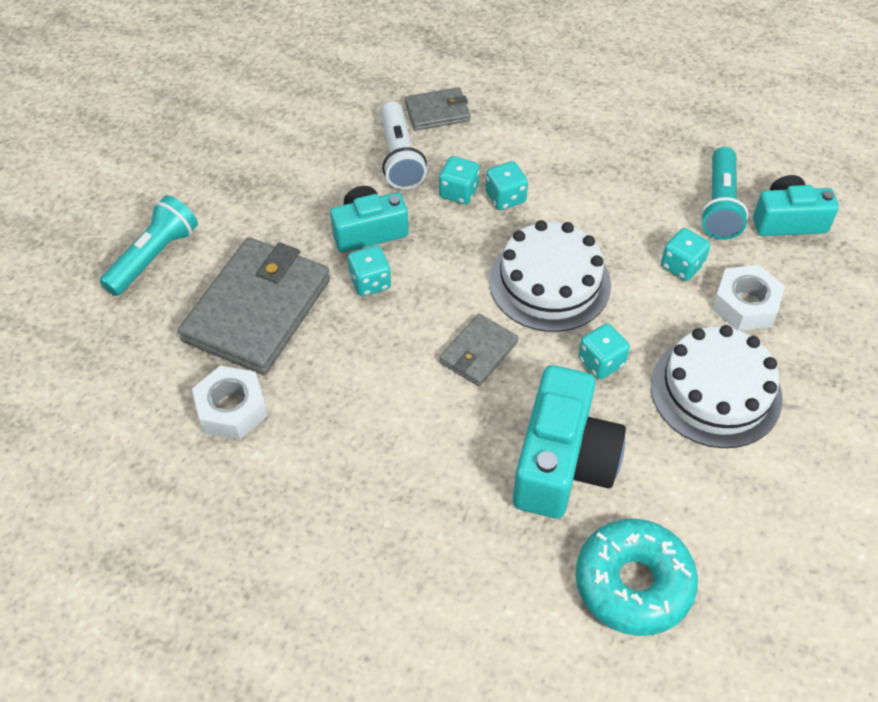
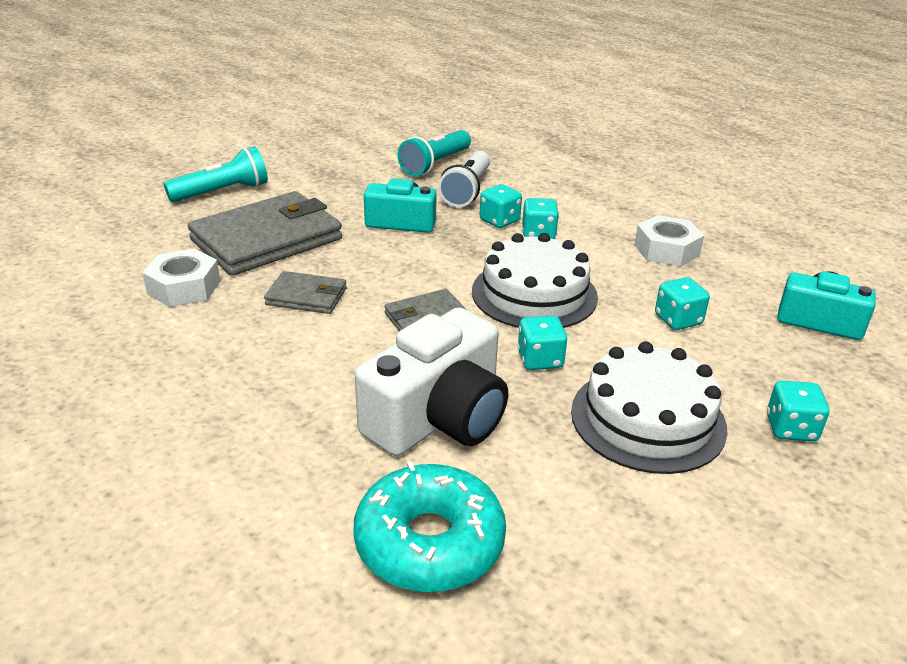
camera: 25 degrees right, 20 degrees down
(370, 282) = (373, 250): turquoise dice -> turquoise dice (791, 428)
(437, 112) = (522, 175): grey wallet -> grey wallet (306, 296)
(563, 462) = (438, 417): turquoise camera -> white camera
(720, 205) = (750, 292): turquoise flashlight -> turquoise flashlight (435, 164)
(745, 305) = (729, 365): white nut -> white nut (666, 250)

